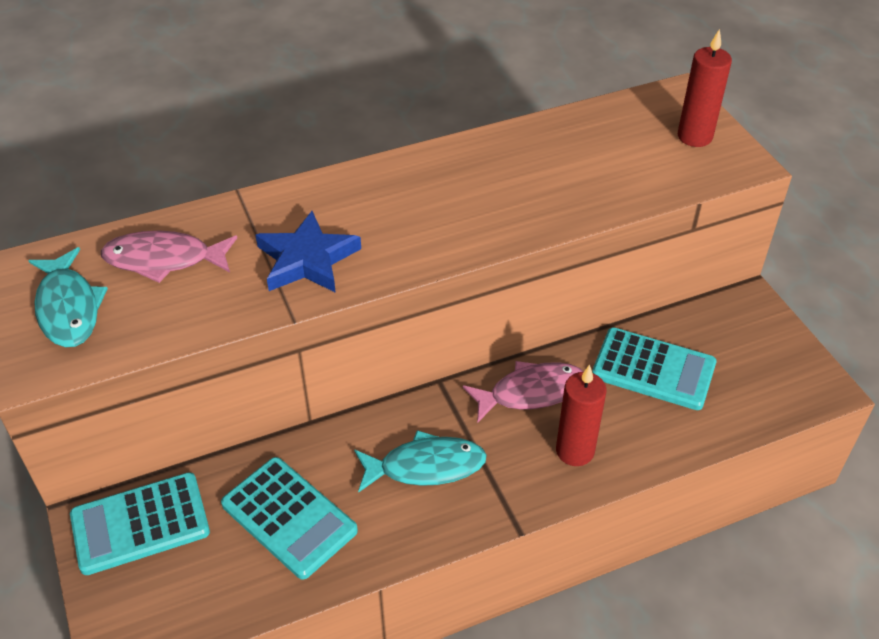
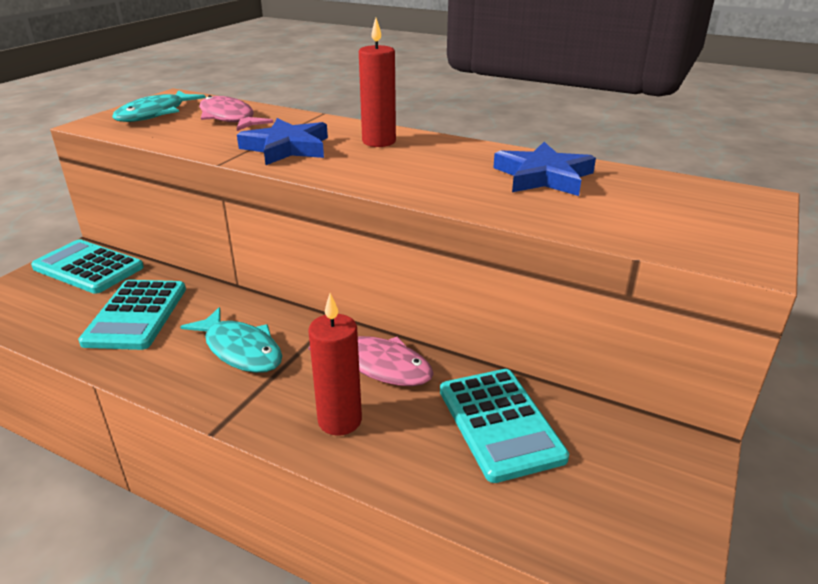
camera: 50 degrees right, 15 degrees down
(542, 158) = (543, 176): none -> blue star
(694, 137) = (720, 223): red candle -> red candle (379, 142)

